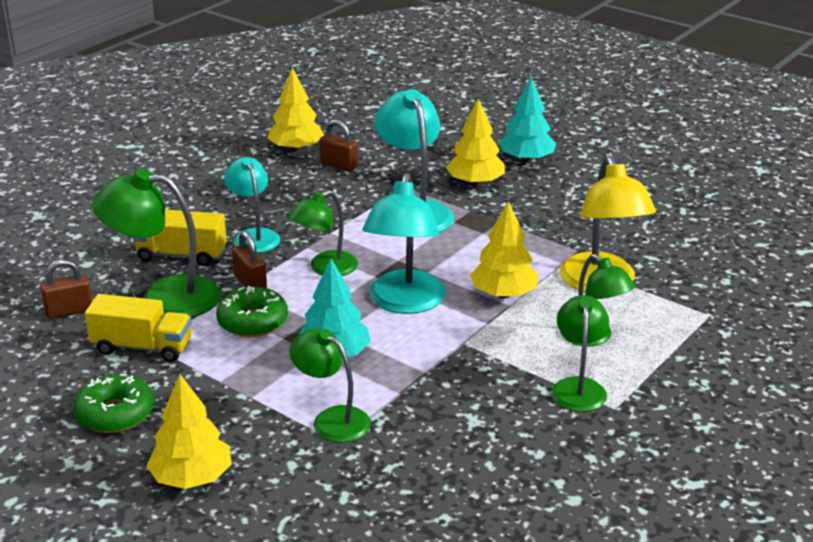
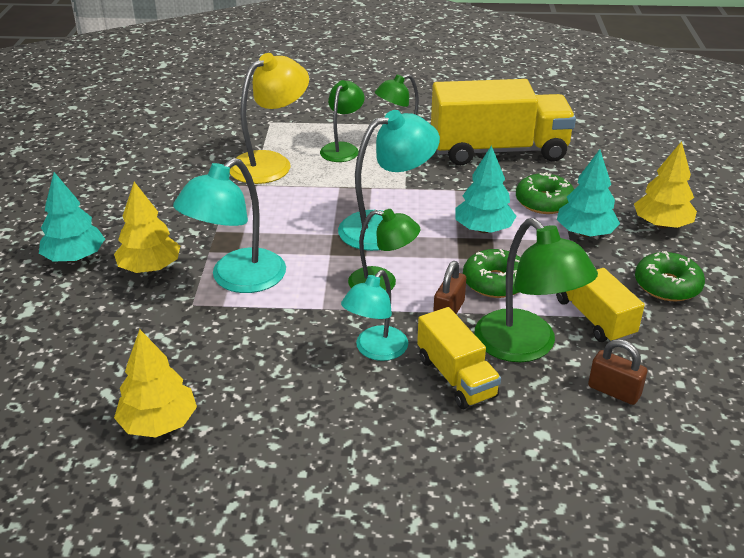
camera: 125 degrees left, 5 degrees up
(248, 414) = (585, 233): none -> turquoise tree
(332, 419) = (544, 202): green lamp -> green donut
(339, 165) = (178, 368): brown padlock -> none
(475, 447) = (498, 151): none -> yellow truck
(503, 294) = (327, 193): yellow tree -> none

